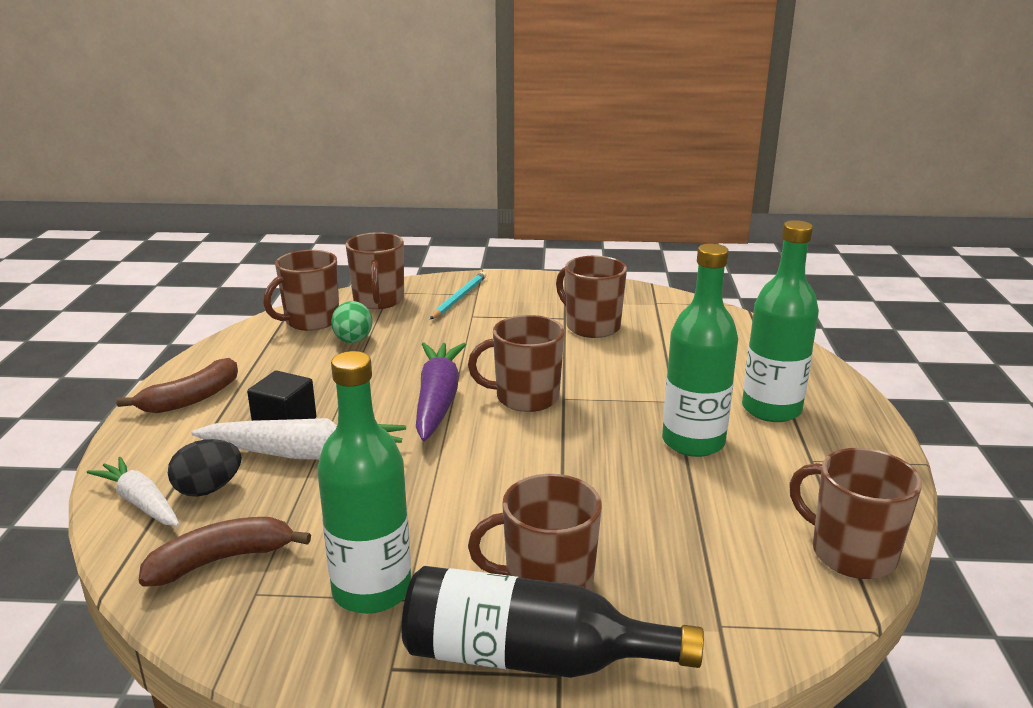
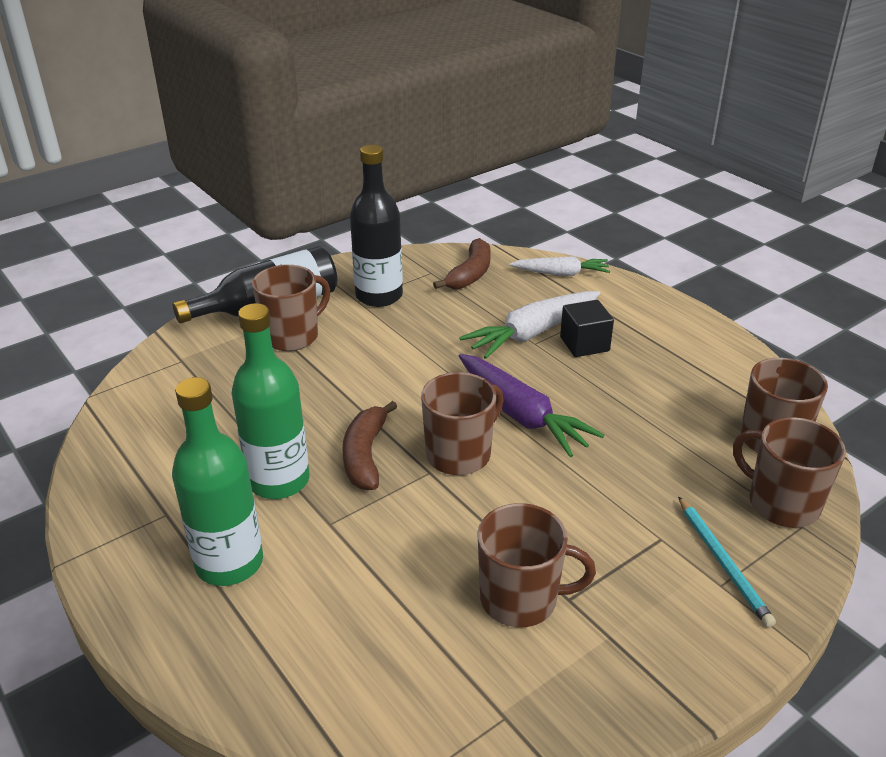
camera: 140 degrees right, 10 degrees up
(191, 398) = (677, 328): brown banana -> brown banana (365, 455)
(208, 489) = (543, 293): black egg -> none
(353, 341) = (691, 436): green egg -> none
(372, 590) = (379, 296): green bottle -> black bottle
(851, 553) = (111, 439): brown mug -> none

